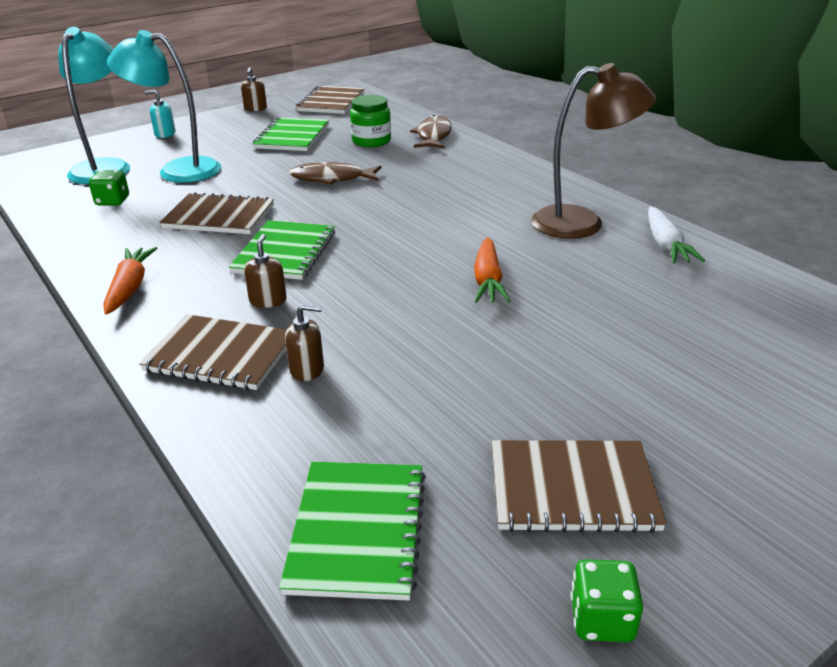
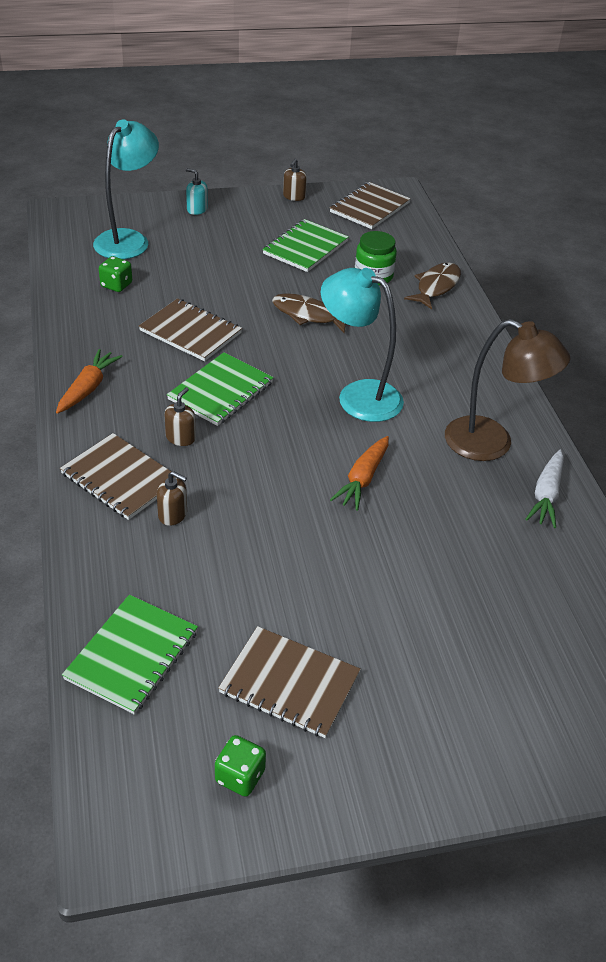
camera: 20 degrees right, 10 degrees up
(178, 170) = (185, 262): turquoise lamp -> turquoise lamp (358, 395)

